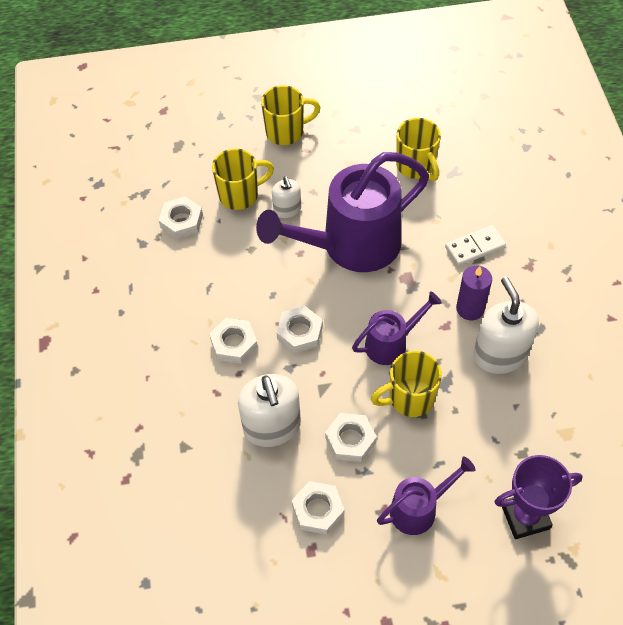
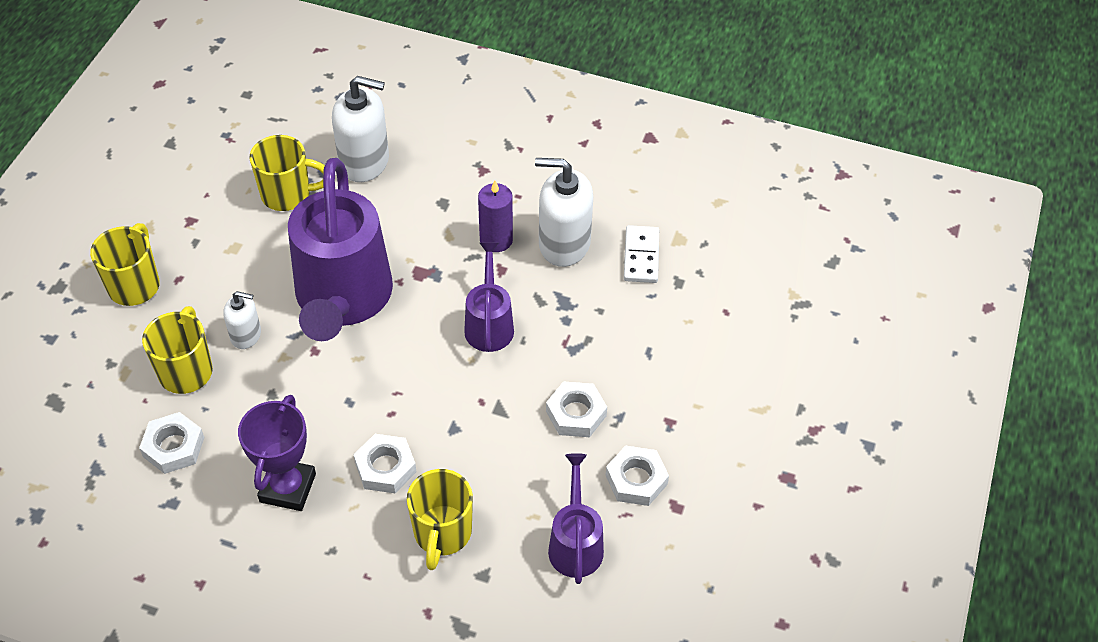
camera: 65 degrees left, 5 degrees down
(272, 426) = (514, 477): white soap dispenser -> white soap dispenser (364, 161)
(300, 332) = (417, 398): white nut -> none
(409, 398) = (562, 340): yellow mug -> yellow mug (442, 534)
(419, 508) = (686, 392): purple watering can -> purple watering can (575, 543)
(475, 247) = (428, 199): white domino -> white domino (641, 256)
(525, 516) = (742, 313): purple trophy -> purple trophy (287, 488)

